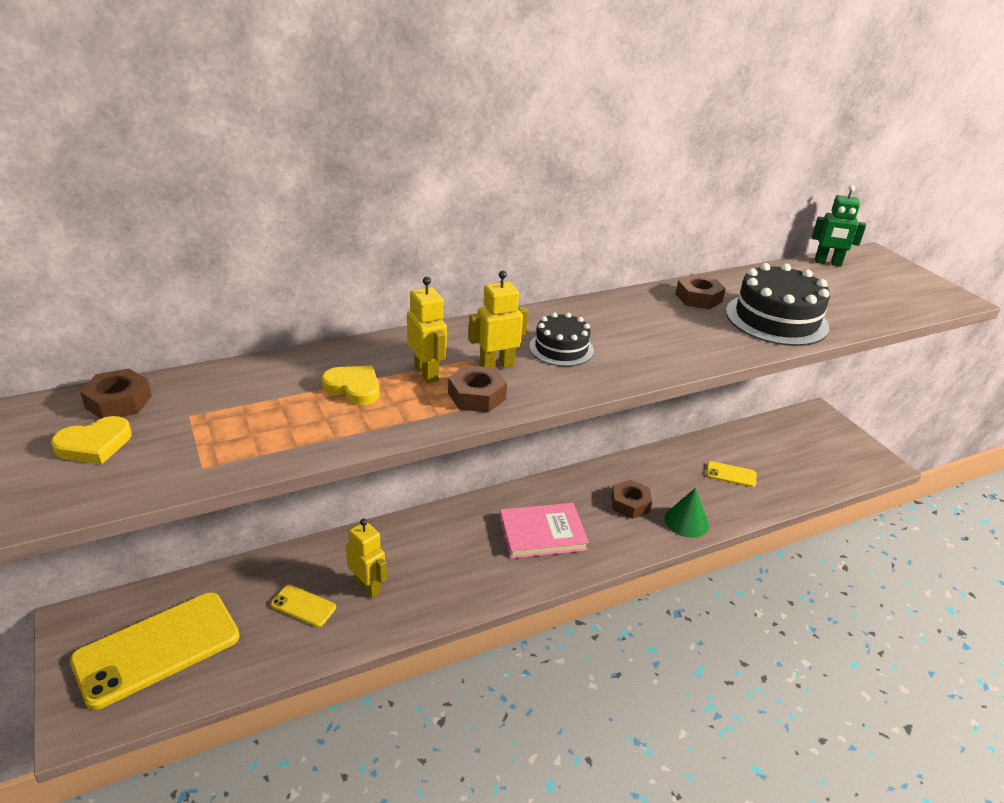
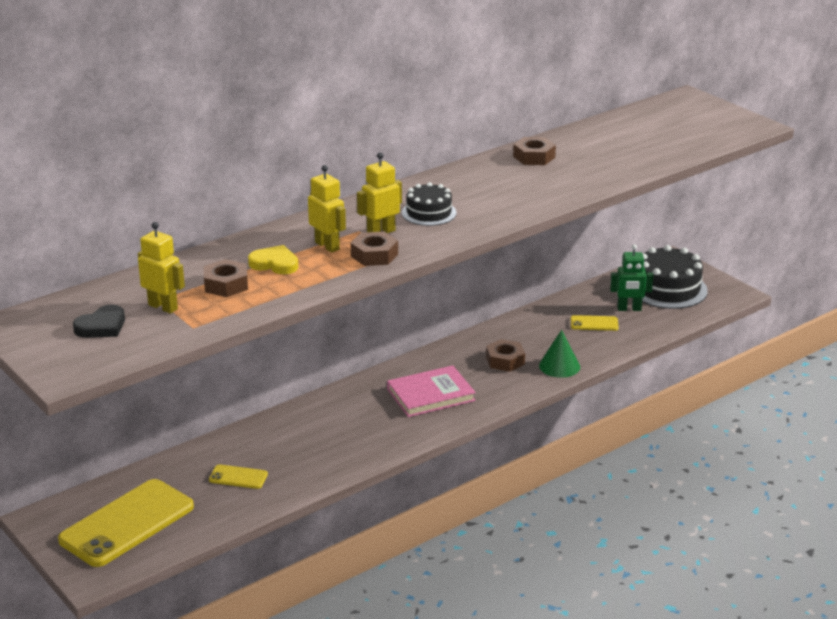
camera: 10 degrees left, 5 degrees down
(94, 445) = (102, 326): yellow heart -> black heart
(118, 402) = (96, 299): brown nut -> brown nut (226, 285)
(367, 586) = (288, 456): yellow robot -> yellow robot (163, 307)
(776, 319) = (603, 165): black cake -> black cake (667, 289)
(827, 263) = (644, 110): green robot -> green robot (629, 309)

